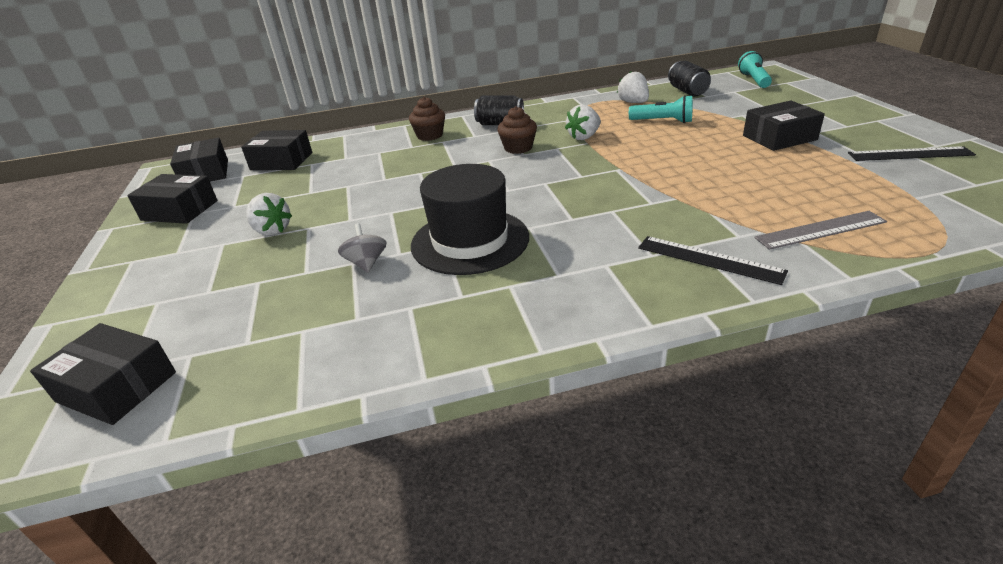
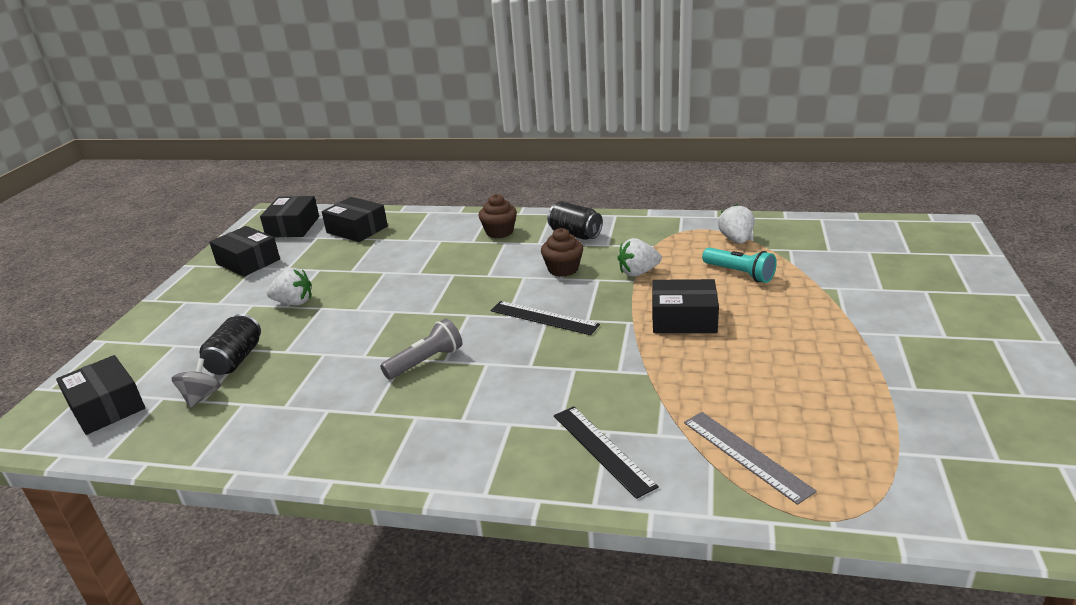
camera: 25 degrees right, 5 degrees down
(272, 230) = (294, 302): white strawberry -> white strawberry turned 60 degrees counterclockwise
(366, 263) = (332, 357): grey spinning top -> grey spinning top (201, 397)
(470, 241) = (426, 361): black hat -> grey flashlight
(687, 91) = (813, 238): black can -> black can (236, 359)
(754, 80) = (912, 241): turquoise flashlight -> none
(779, 138) = (842, 330): black box -> black box (683, 319)
(820, 230) = (746, 455): grey ruler -> grey ruler turned 45 degrees clockwise
(910, 154) = (970, 396): black ruler -> black ruler (544, 318)

